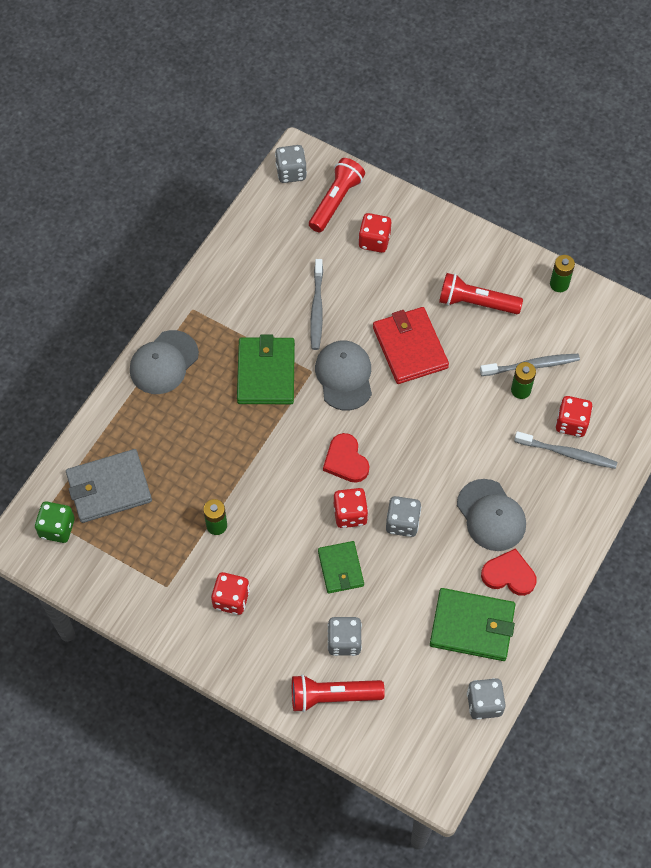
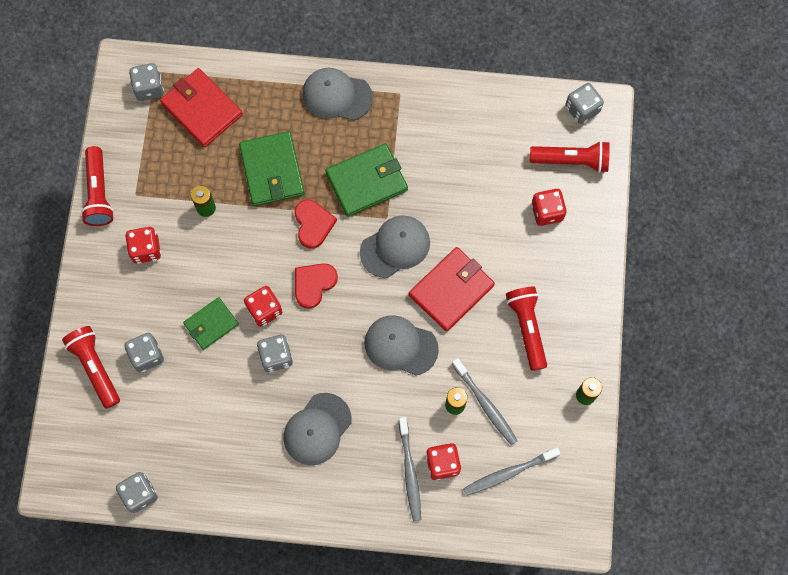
camera: 65 degrees right, 10 degrees up
(57, 528) = (149, 88): green dice -> grey dice
(109, 488) = (202, 109): grey wallet -> red wallet
(145, 621) = (99, 193): none -> red flashlight
(317, 309) = (451, 194): grey toothbrush -> grey toothbrush (508, 473)
(443, 411) = (400, 346): none -> grey cap
(472, 626) = (205, 455): green wallet -> green wallet (272, 170)
(509, 574) = (267, 467): red heart -> red heart (313, 224)

